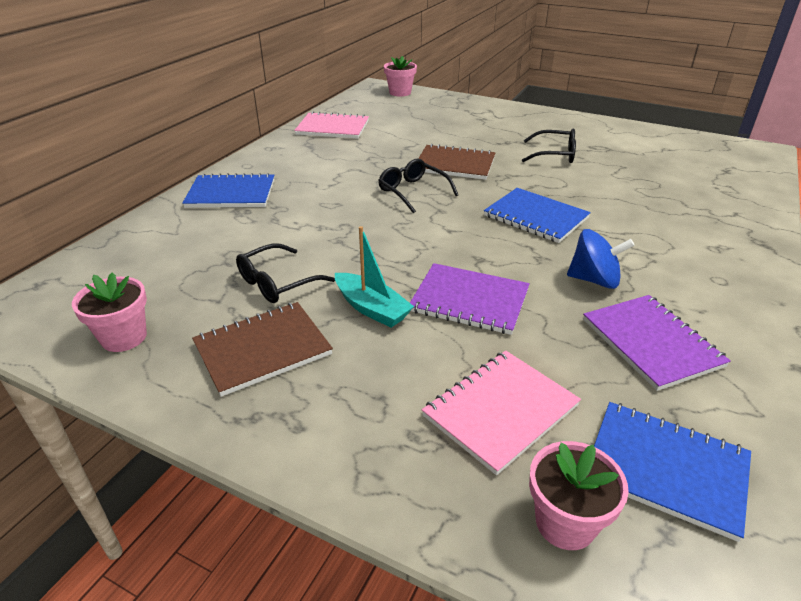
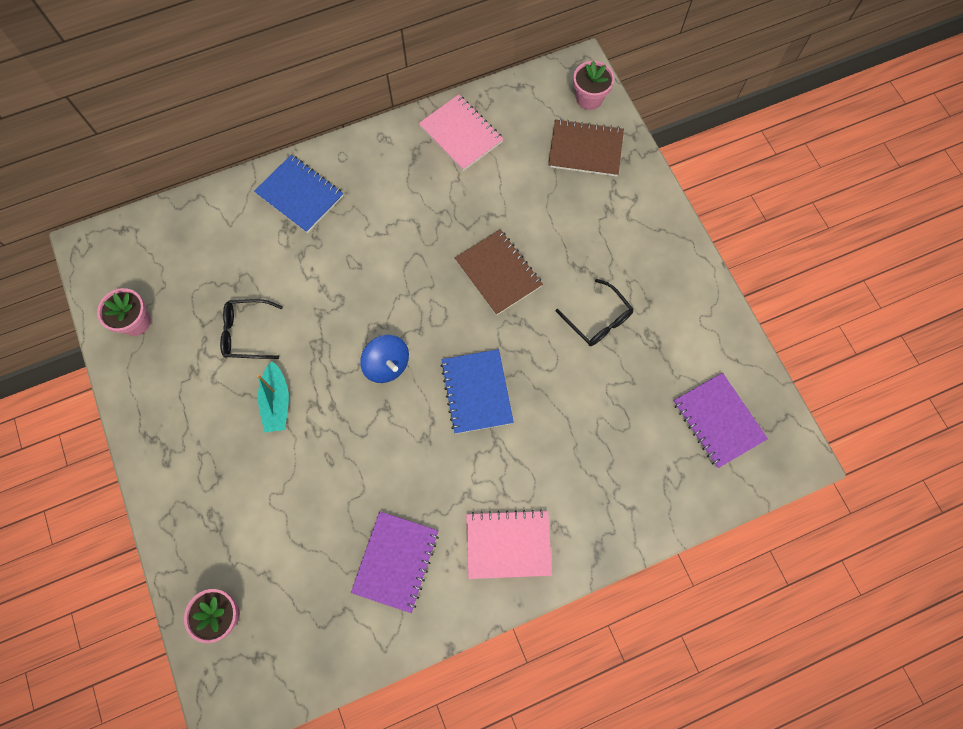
camera: 40 degrees right, 35 degrees up
(262, 349) = (193, 390): brown notebook -> brown notebook (585, 149)
(412, 191) = (425, 288): black glasses -> none
(469, 300) = (337, 441): purple notebook -> purple notebook (718, 421)
(500, 411) = (263, 535): pink notebook -> pink notebook (508, 544)
(594, 280) = (432, 486): blue spinning top -> blue spinning top (387, 365)
(666, 469) = (297, 632): blue notebook -> none

